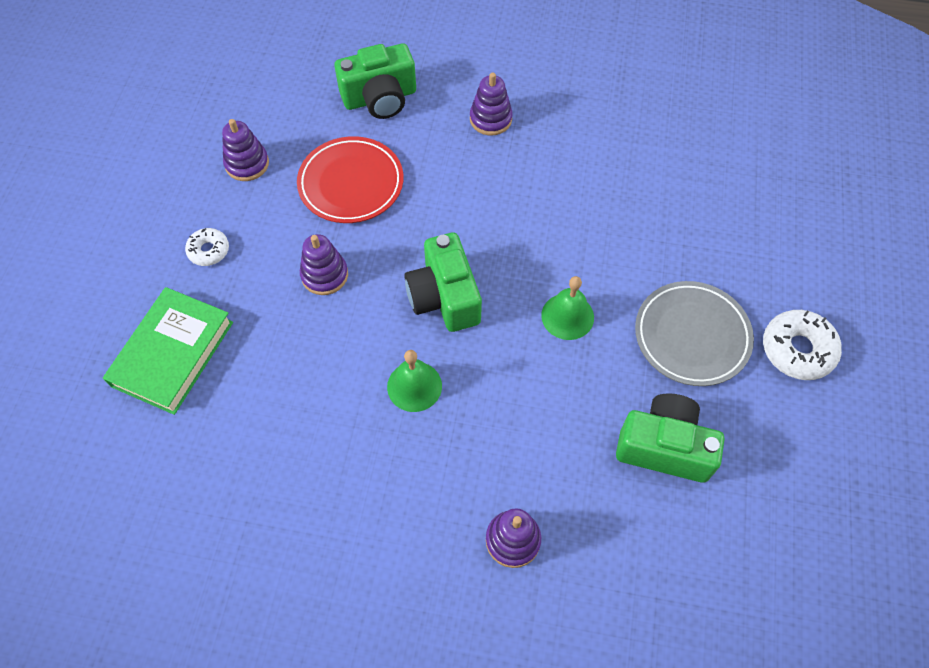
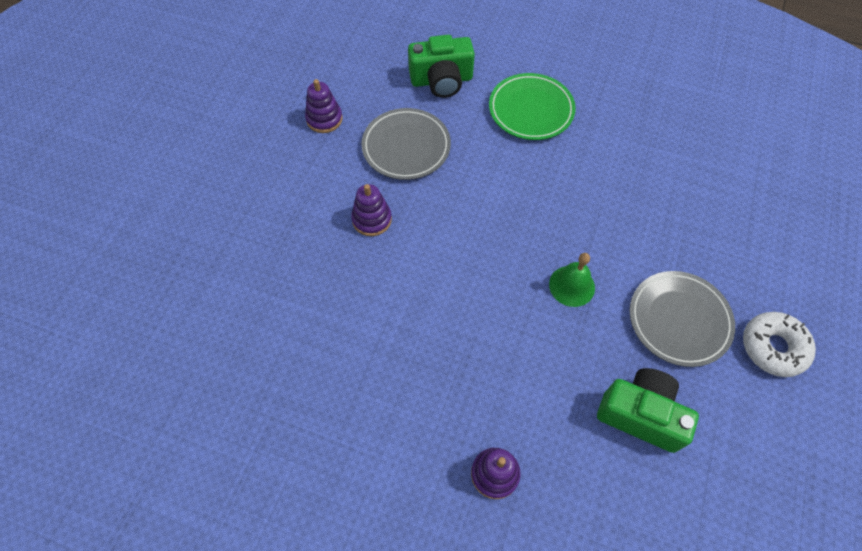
camera: 10 degrees right, 0 degrees up
(173, 354) = (237, 265): green book -> none
(208, 250) = (281, 185): white donut -> none
(351, 183) = (406, 147): red plate -> grey plate
(414, 386) = (431, 325): green bell -> none
(444, 297) = (468, 253): green camera -> none
(490, 119) = (531, 110): purple stacking toy -> green plate

